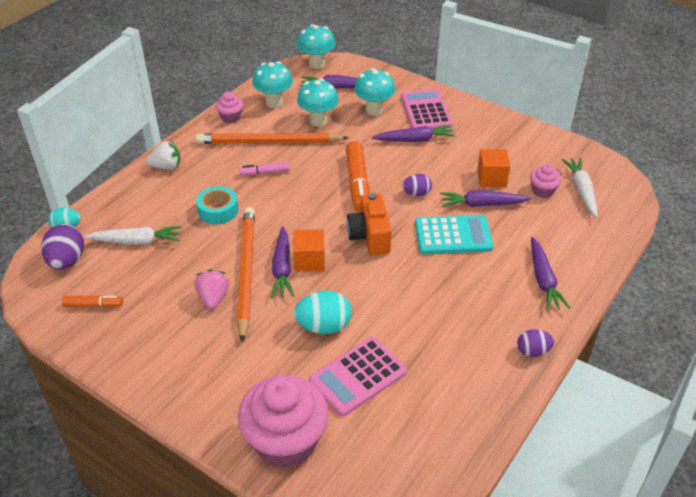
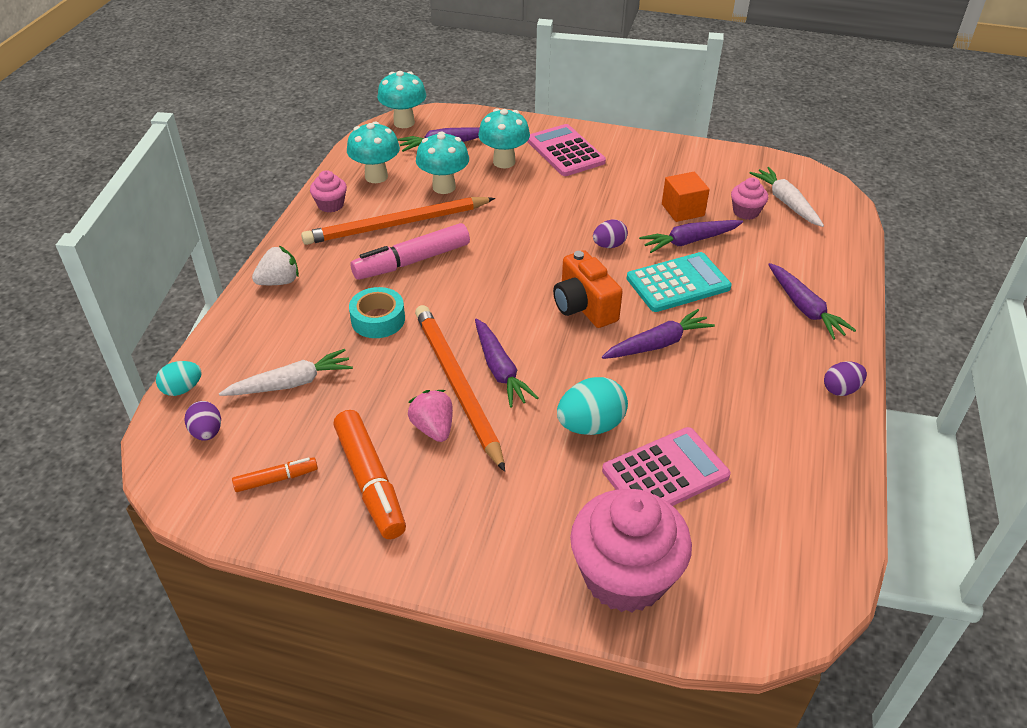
camera: 20 degrees left, 0 degrees up
(67, 261) = (207, 432): purple egg -> purple egg, size x0.61
(265, 172) = (412, 261): pink marker -> pink marker, size x1.88
(309, 261) = (528, 352): orange cube -> none
(357, 183) = (533, 249): orange marker -> orange marker (370, 481)
(358, 376) = (665, 473): pink calculator -> pink calculator turned 150 degrees counterclockwise
(414, 140) = (571, 186): purple carrot -> purple carrot (657, 344)

